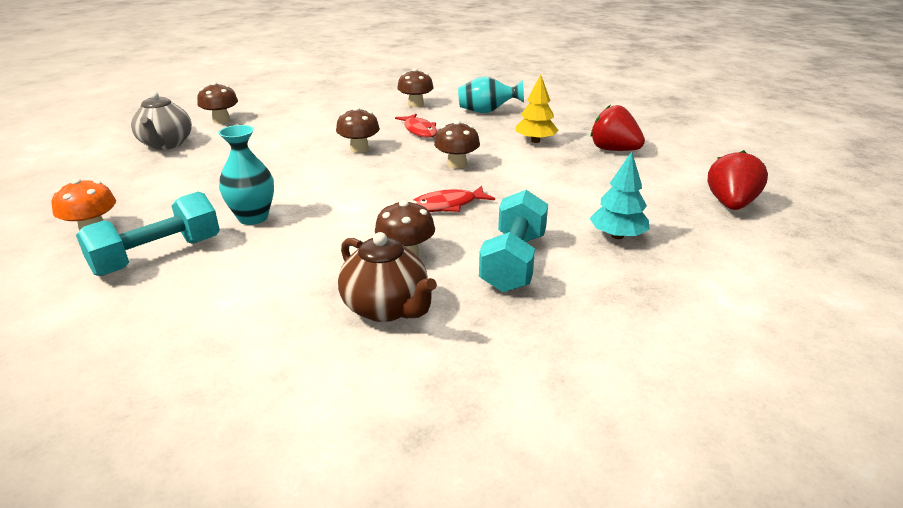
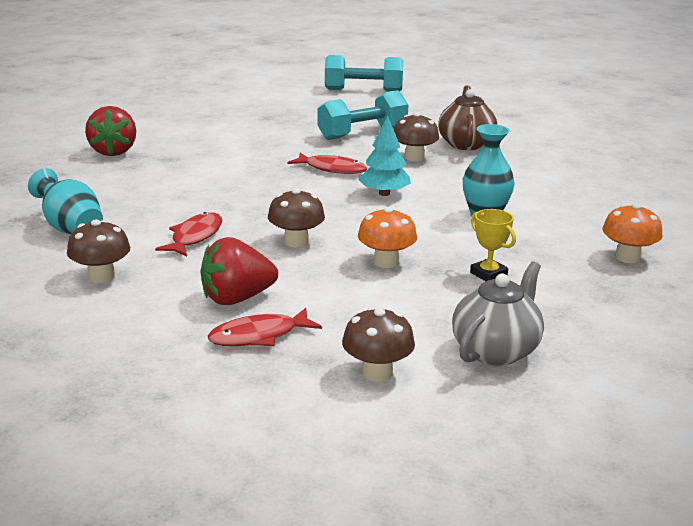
camera: 135 degrees left, 5 degrees down
(158, 256) = (581, 216): turquoise dumbbell -> turquoise dumbbell (363, 90)
(205, 176) = (488, 274): none -> yellow trophy
(284, 159) = (386, 262): none -> orange mushroom
(297, 113) = (259, 336): none -> red fish
(457, 164) = (253, 191): brown mushroom -> none
(535, 141) = (137, 181): yellow tree -> none
(617, 236) = (279, 121): turquoise tree -> turquoise tree (384, 193)
(730, 204) = (174, 107): red strawberry -> red strawberry (237, 298)

